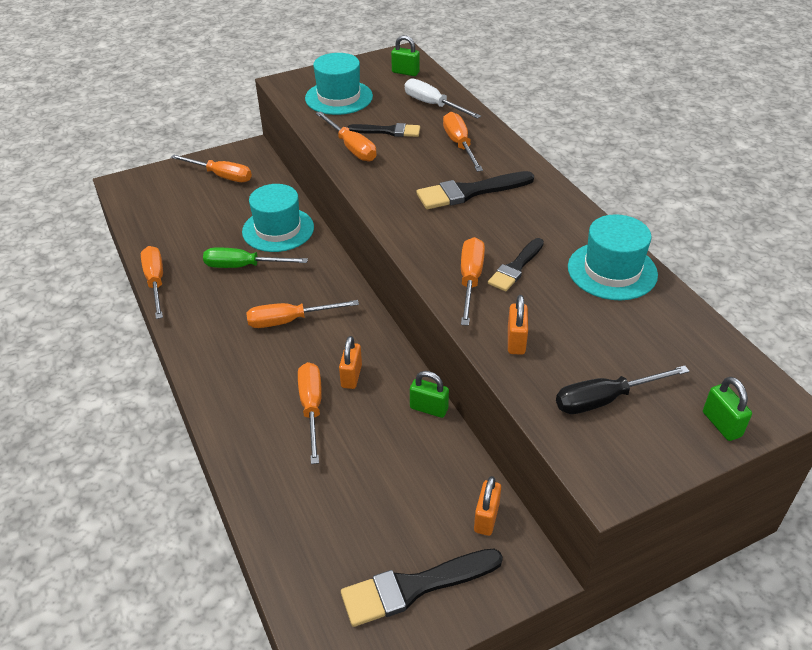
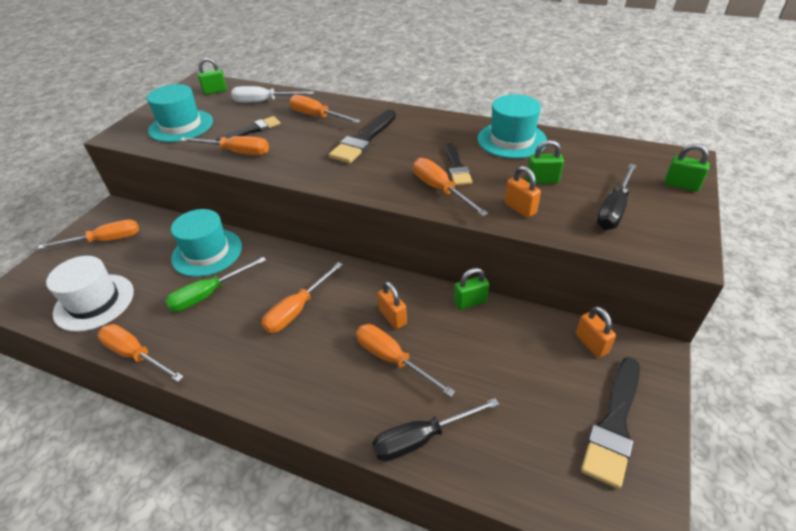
camera: 40 degrees left, 0 degrees up
(169, 224) = (94, 302): none -> white hat
(263, 478) = (421, 438): none -> black screwdriver
(578, 329) = (542, 180): none -> green padlock

